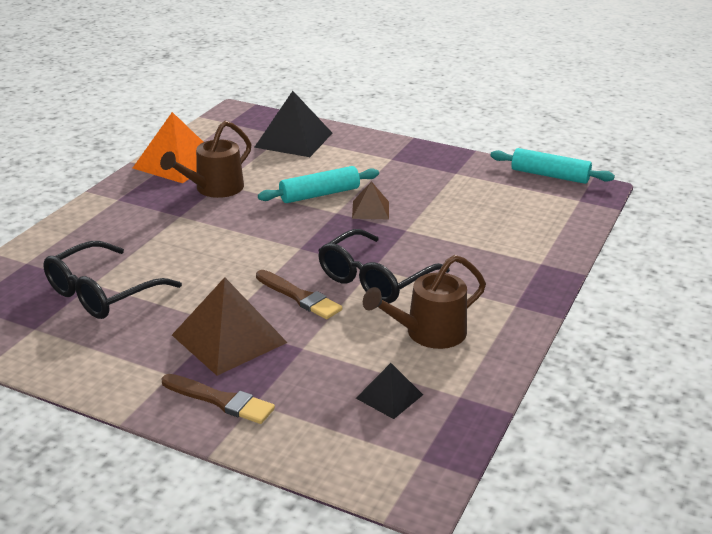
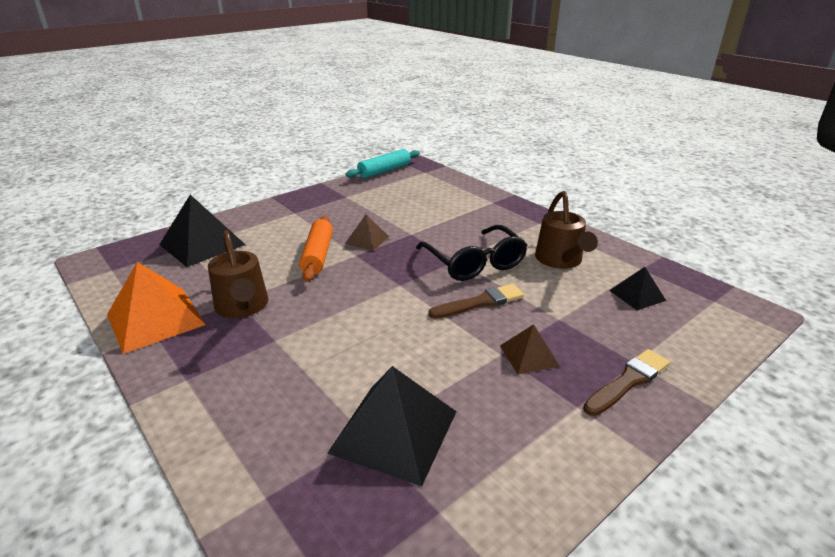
camera: 65 degrees left, 0 degrees up
(102, 293) = (394, 431): black glasses -> black pyramid
(229, 338) = (529, 355): brown pyramid -> brown pyramid, size x0.54
(319, 194) = (318, 255): turquoise rolling pin -> orange rolling pin

